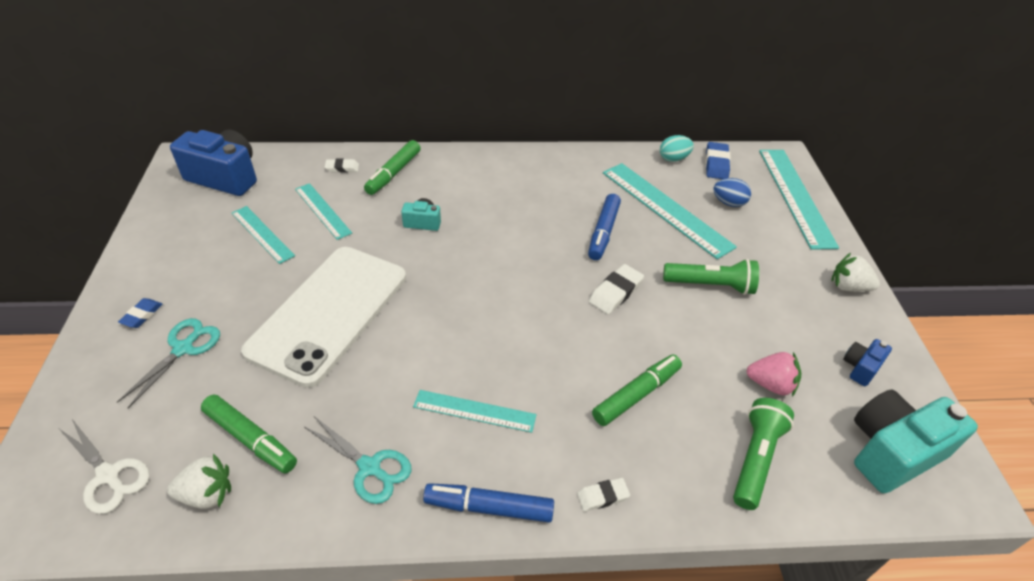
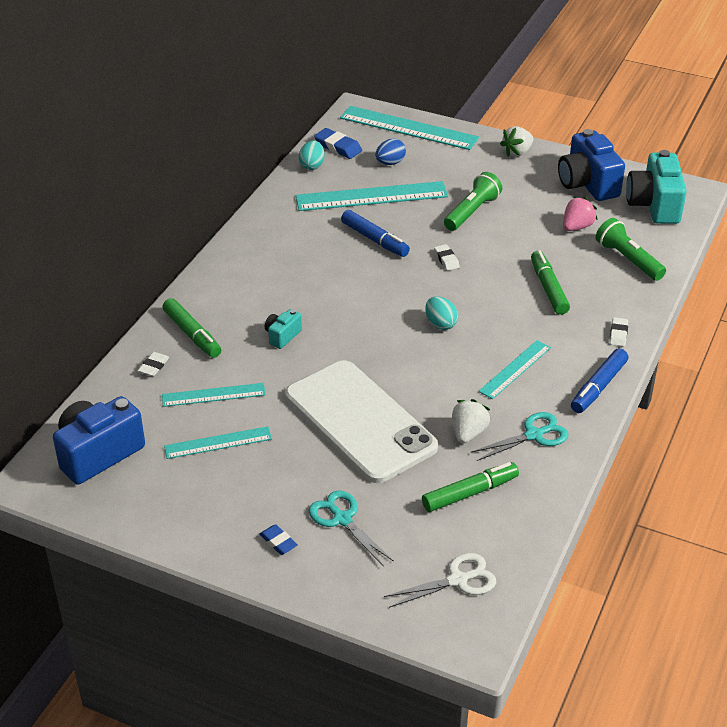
camera: 60 degrees left, 5 degrees down
(207, 494) = (508, 525): white strawberry -> white strawberry (468, 433)
(510, 322) = (440, 324): none -> turquoise egg
(615, 292) = (446, 260): white eraser -> white eraser, size x0.63
(860, 368) = (587, 184): blue camera -> blue camera, size x2.06

